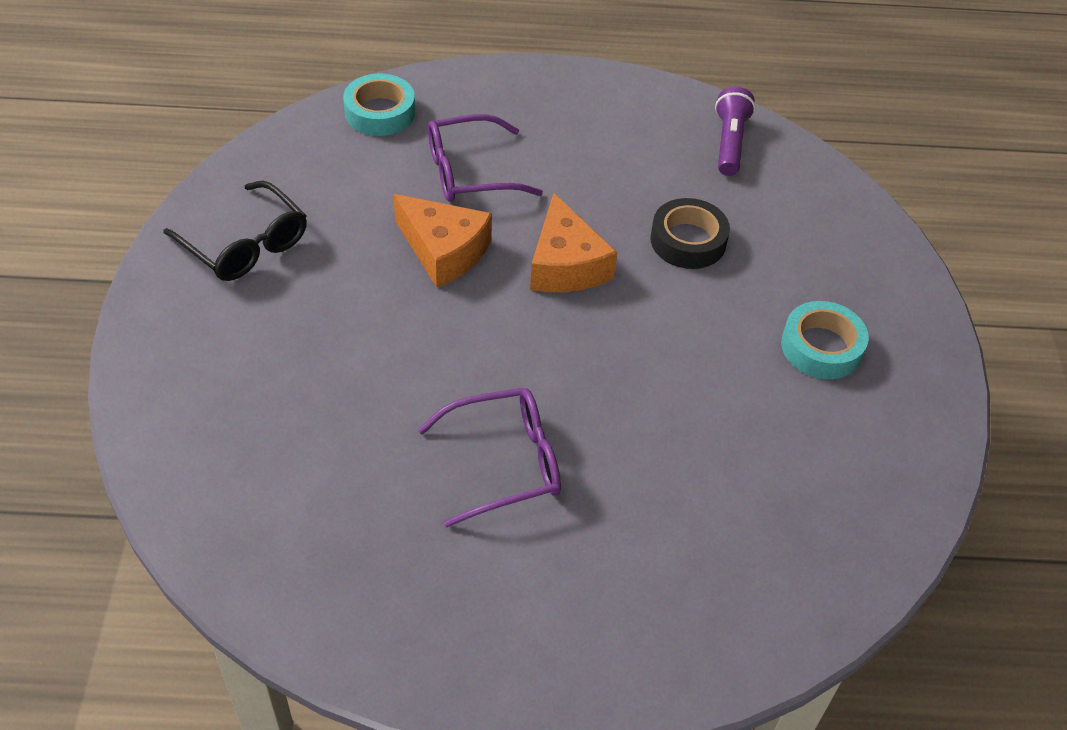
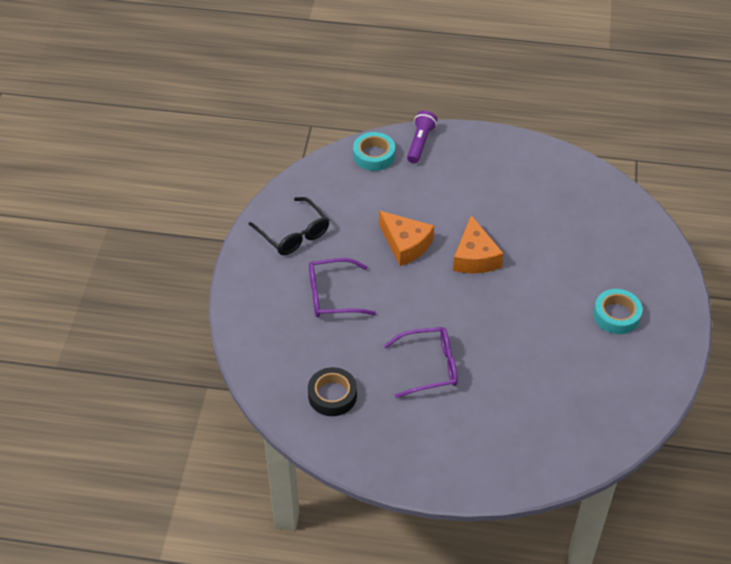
camera: 10 degrees right, 0 degrees up
(470, 172) = (424, 197): purple glasses -> purple glasses (333, 295)
(688, 241) = (548, 247): black tape -> black tape (332, 395)
(730, 143) = (583, 186): purple flashlight -> purple flashlight (420, 143)

